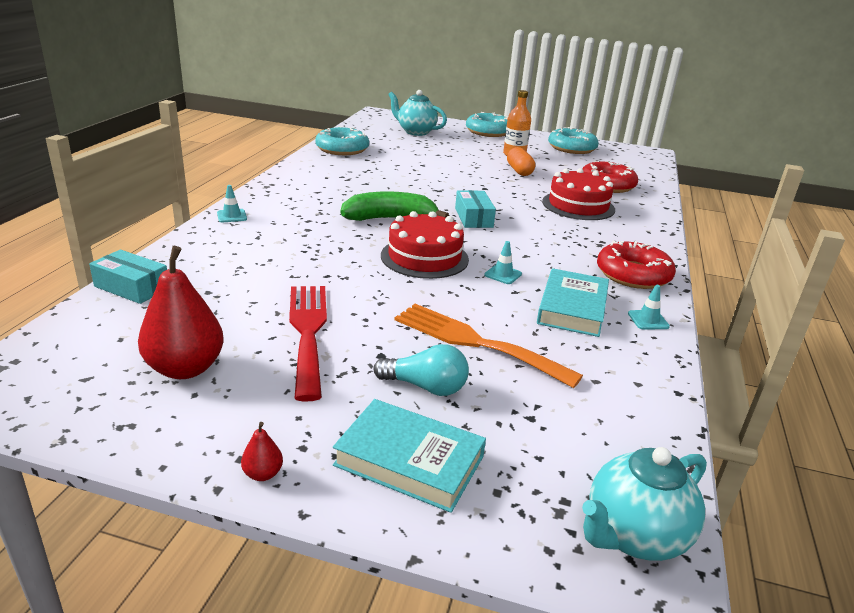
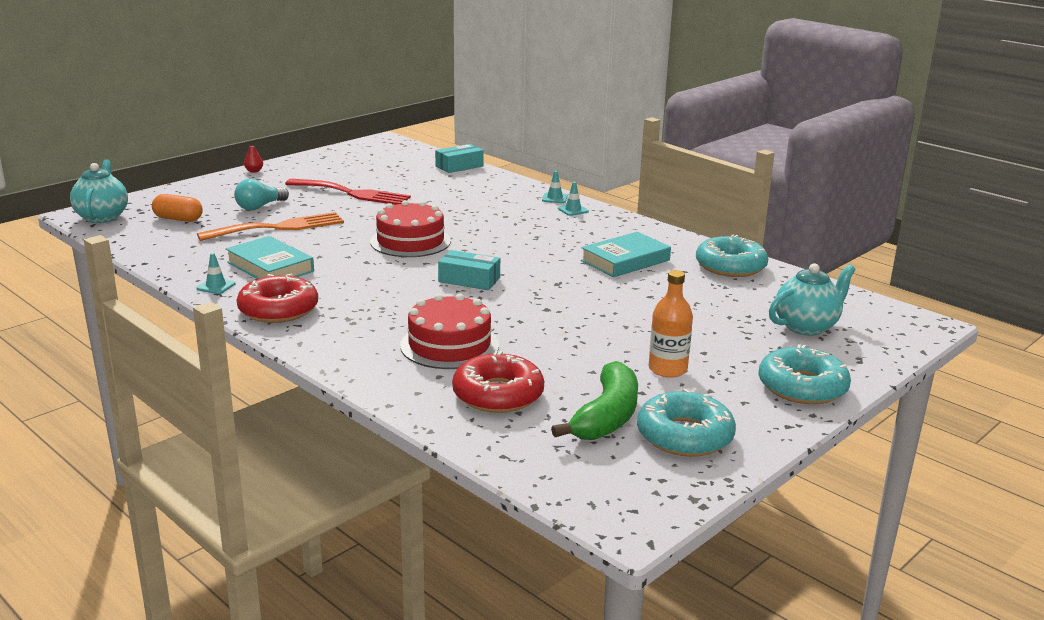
camera: 120 degrees right, 5 degrees down
(185, 368) = (353, 168): red pear -> none
(390, 219) = (499, 246): green banana -> green banana (607, 417)
(409, 461) = (216, 193): turquoise book -> turquoise book (625, 260)
(503, 274) = (348, 259): turquoise traffic cone -> turquoise traffic cone (573, 210)
(519, 171) = (593, 349): orange capsule -> orange capsule (178, 219)

